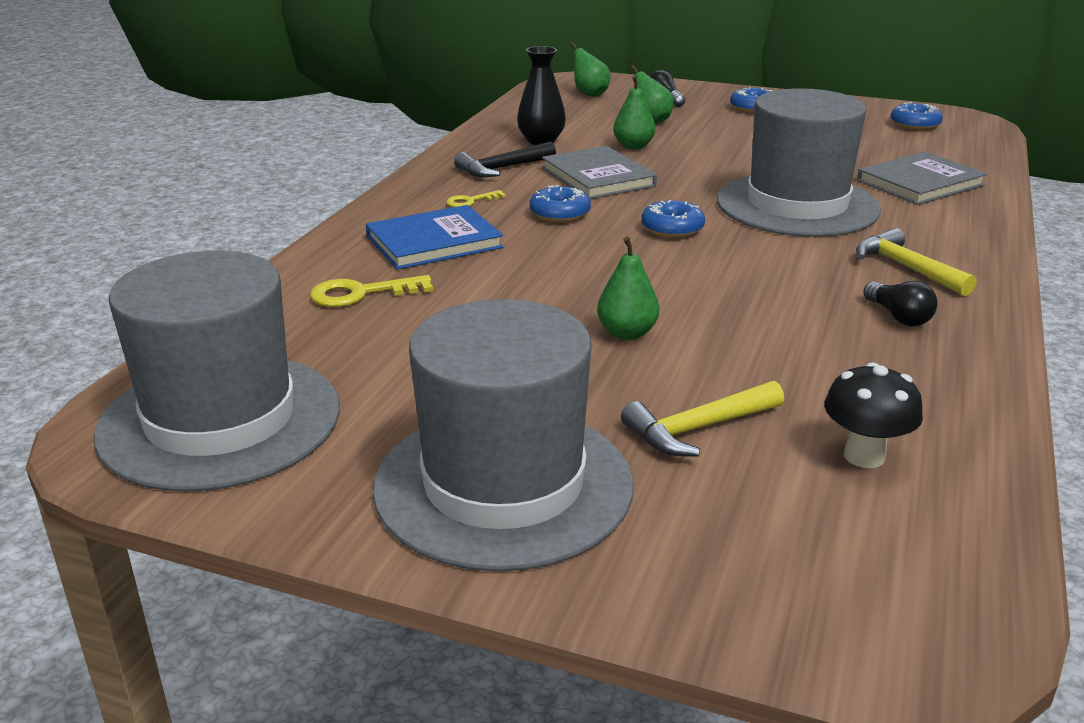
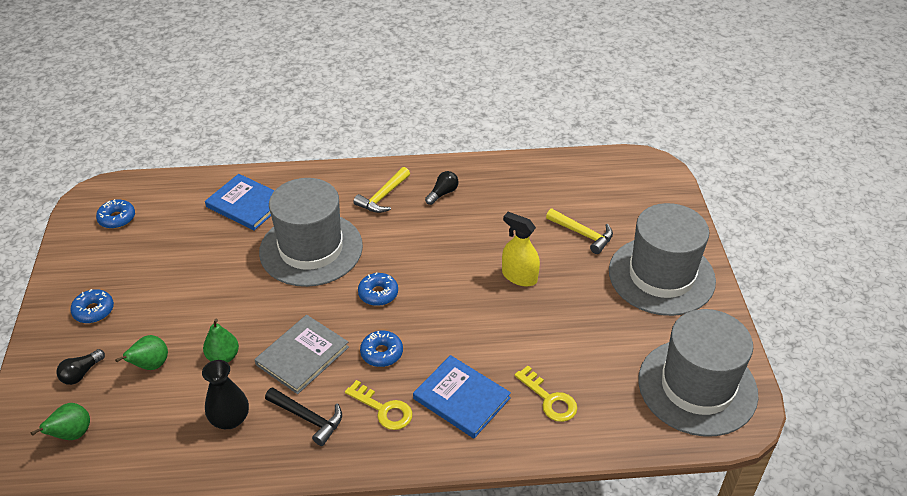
camera: 115 degrees left, 15 degrees up
(470, 201) = (383, 409): yellow key -> yellow key, size x1.63
(627, 333) = (519, 276): green pear -> yellow spray bottle
(864, 456) = (567, 189): black mushroom -> none
(920, 183) = (246, 204): grey book -> blue book

